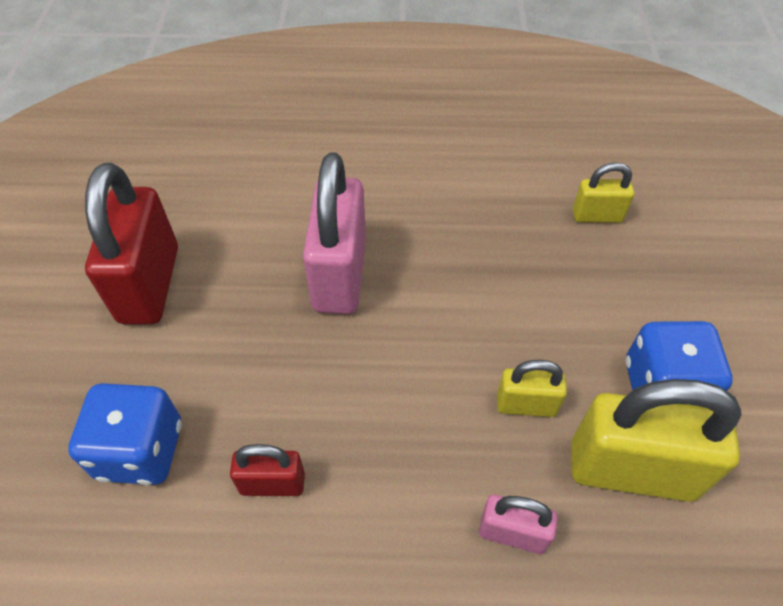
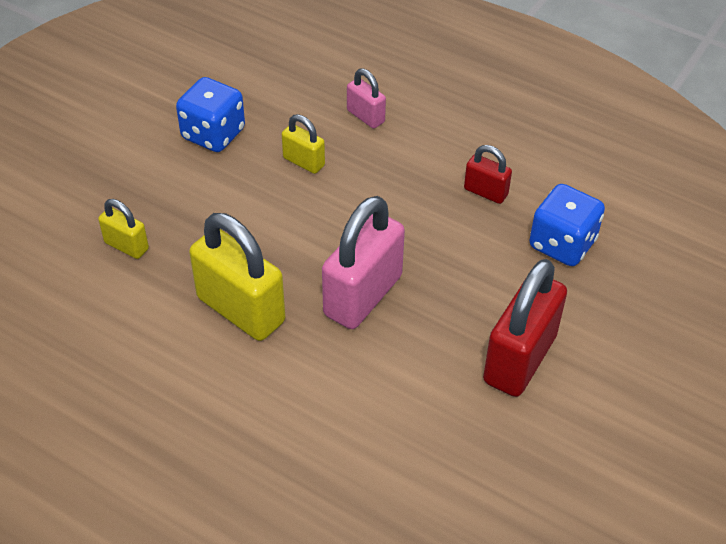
camera: 150 degrees left, 5 degrees down
(631, 469) = (275, 111): yellow padlock -> yellow padlock (240, 310)

